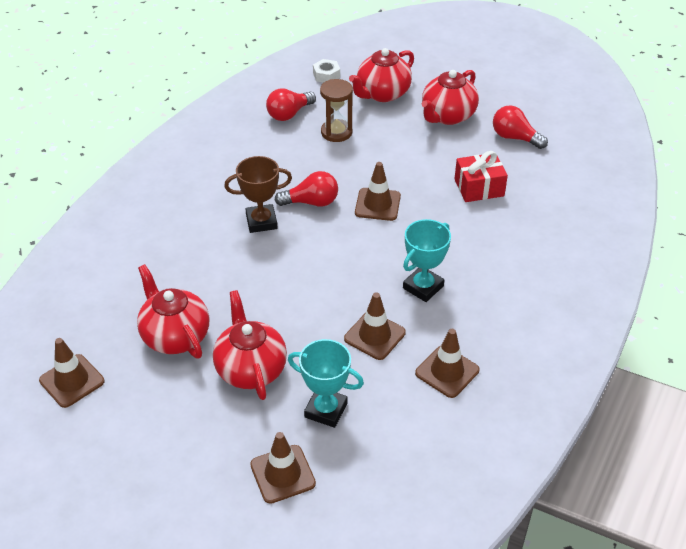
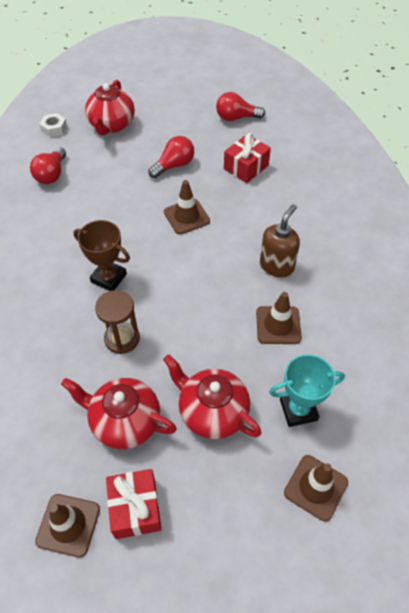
camera: 35 degrees left, 10 degrees up
(128, 400) = (135, 508): none -> red gift
(261, 222) = (109, 278): brown trophy -> brown trophy turned 75 degrees clockwise
(311, 202) = (134, 240): red light bulb -> red light bulb (174, 165)
(336, 132) = (103, 172): brown hourglass -> brown hourglass (122, 338)
(423, 287) = (276, 266): turquoise trophy -> brown soap dispenser
(447, 116) = (175, 122): red teapot -> none
(447, 371) = (351, 323): brown traffic cone -> none

